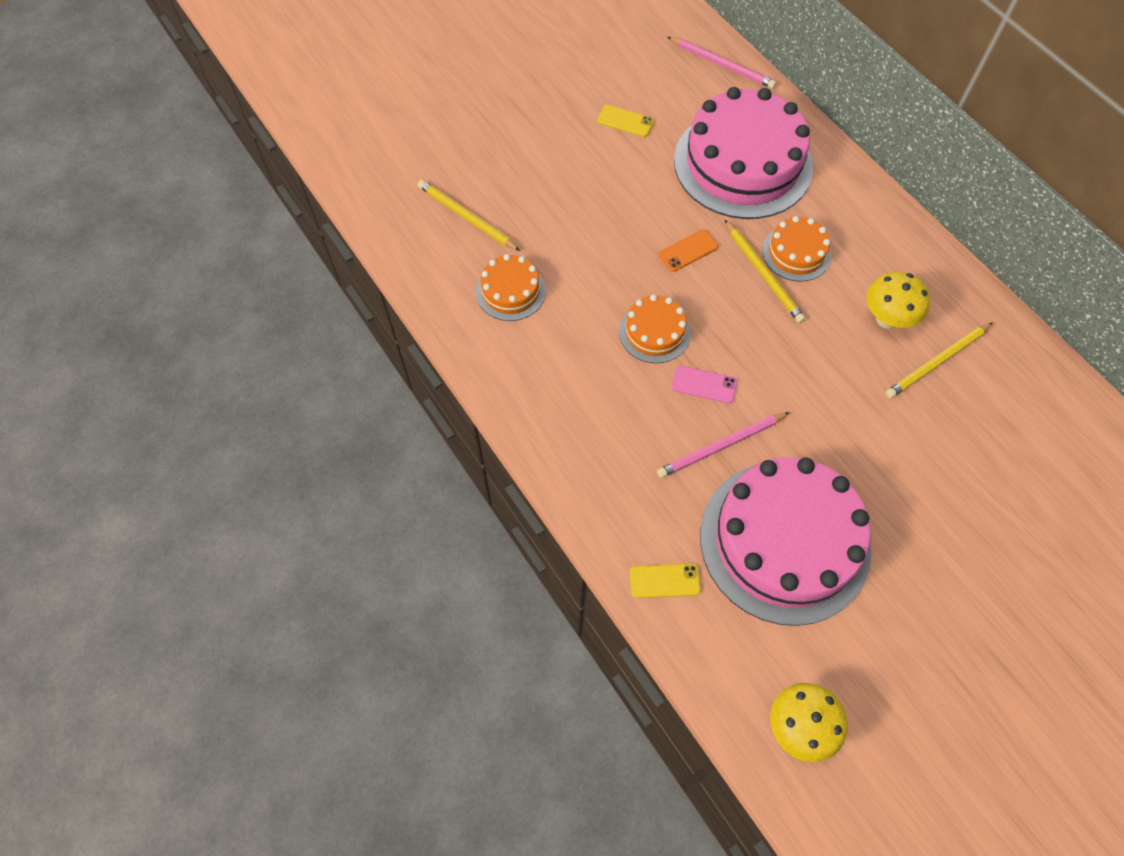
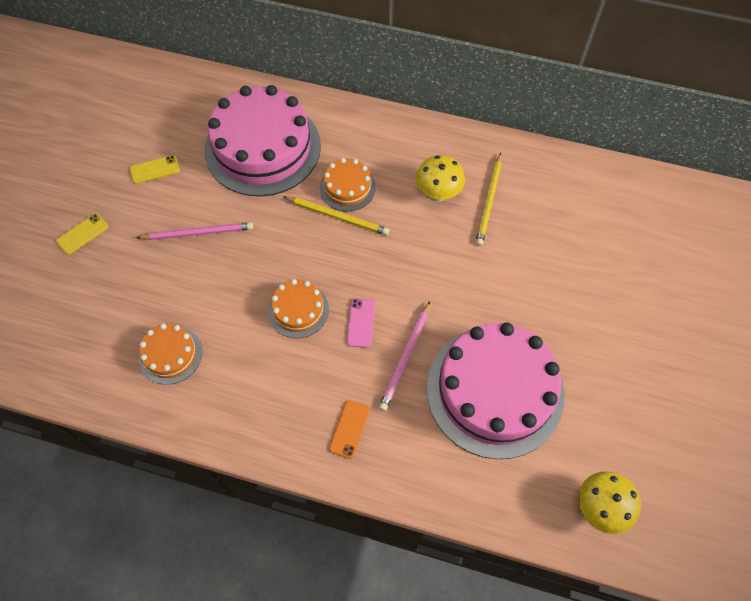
camera: 40 degrees left, 0 degrees up
(466, 217) = (90, 322): yellow pencil -> none
(664, 581) = (444, 480): yellow phone -> yellow phone (82, 234)
(688, 251) = (275, 235): orange phone -> orange phone (349, 429)
(704, 384) = (360, 323): pink phone -> pink phone turned 60 degrees counterclockwise
(722, 65) = (192, 85): pink pencil -> pink pencil (198, 233)

